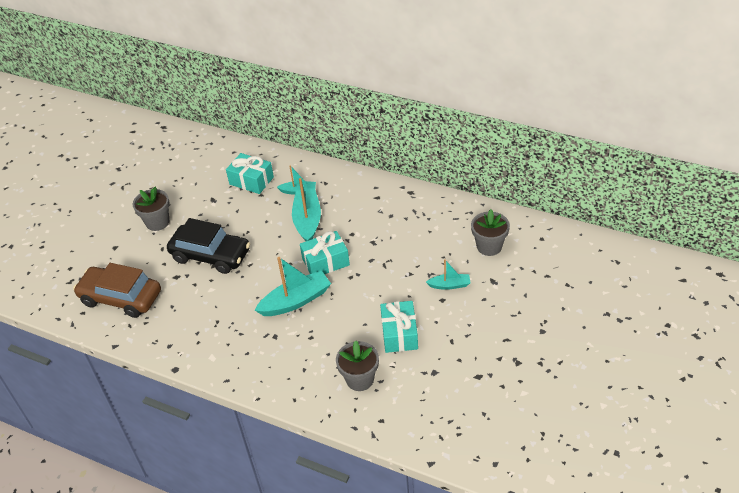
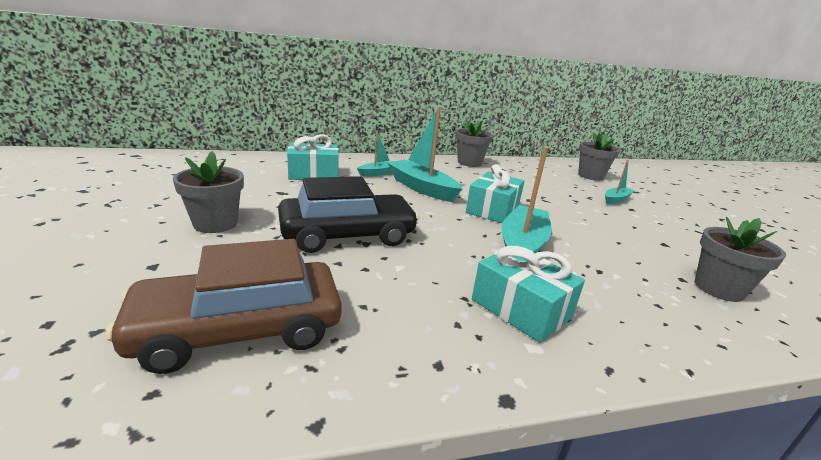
camera: 45 degrees left, 20 degrees down
(396, 193) = (469, 163): none -> grey flower pot
(399, 334) = (658, 239): turquoise gift -> turquoise gift (521, 308)

